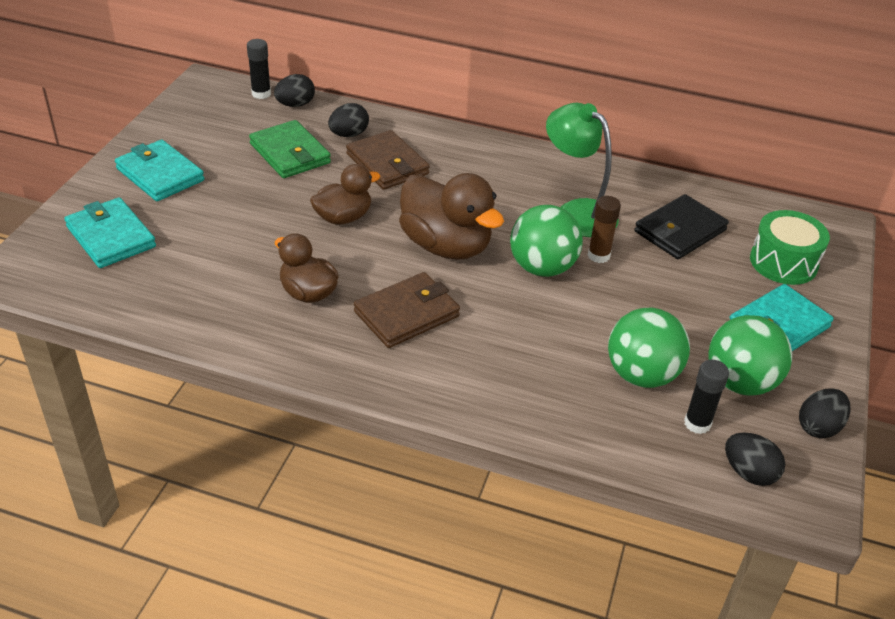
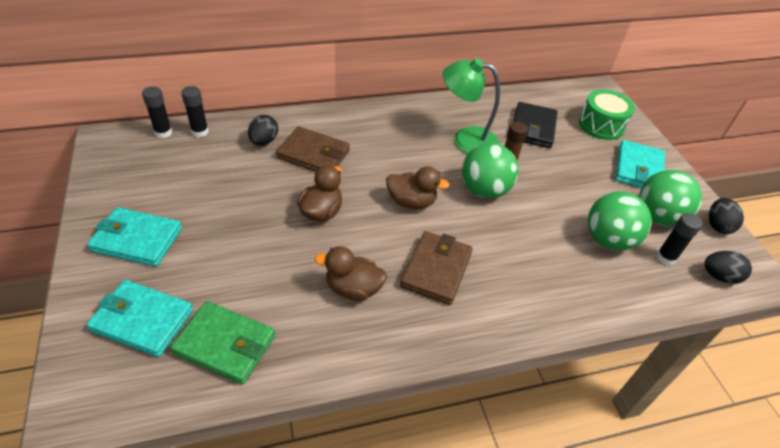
camera: 35 degrees left, 5 degrees up
(290, 153) = (232, 175): green wallet -> green wallet (225, 344)
(295, 105) = (200, 132): black egg -> black glue stick
(446, 246) = (411, 202): brown duck -> brown duck, size x0.61

